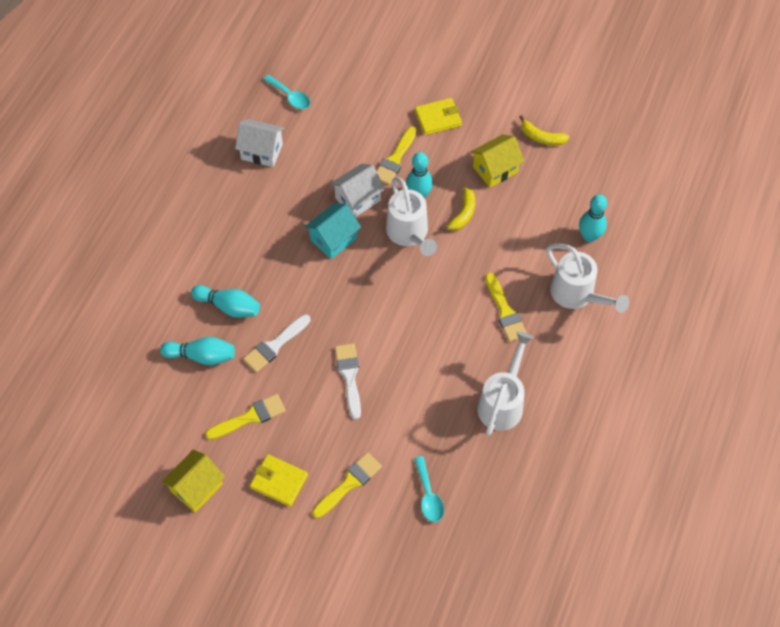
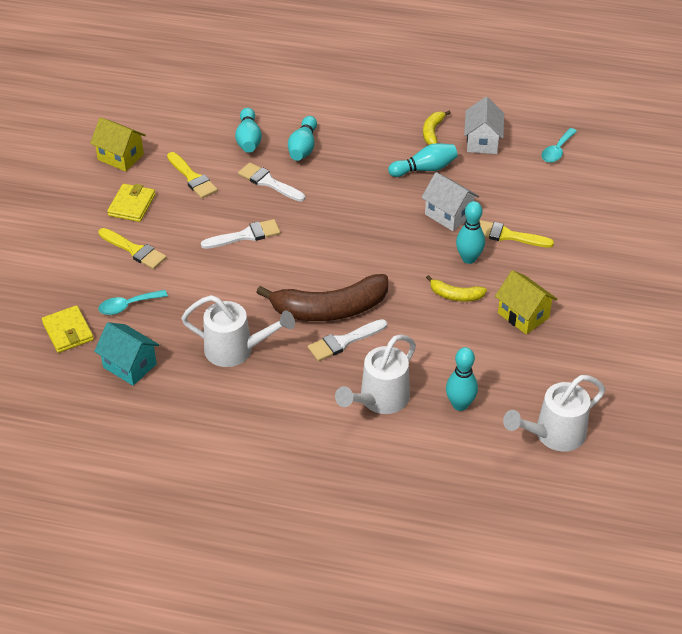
camera: 80 degrees right, 15 degrees down
(289, 206) = (425, 169): none -> turquoise bowling pin
(333, 239) = (396, 204): turquoise house -> turquoise house (130, 365)
(409, 234) = (418, 257): white watering can -> white watering can (553, 435)
(438, 118) = (574, 262): yellow wallet -> yellow wallet (68, 331)
(463, 317) = (329, 309): none -> brown banana
(505, 311) = (344, 341): yellow brush -> white brush
(541, 137) = (583, 351): yellow banana -> yellow banana (432, 132)

